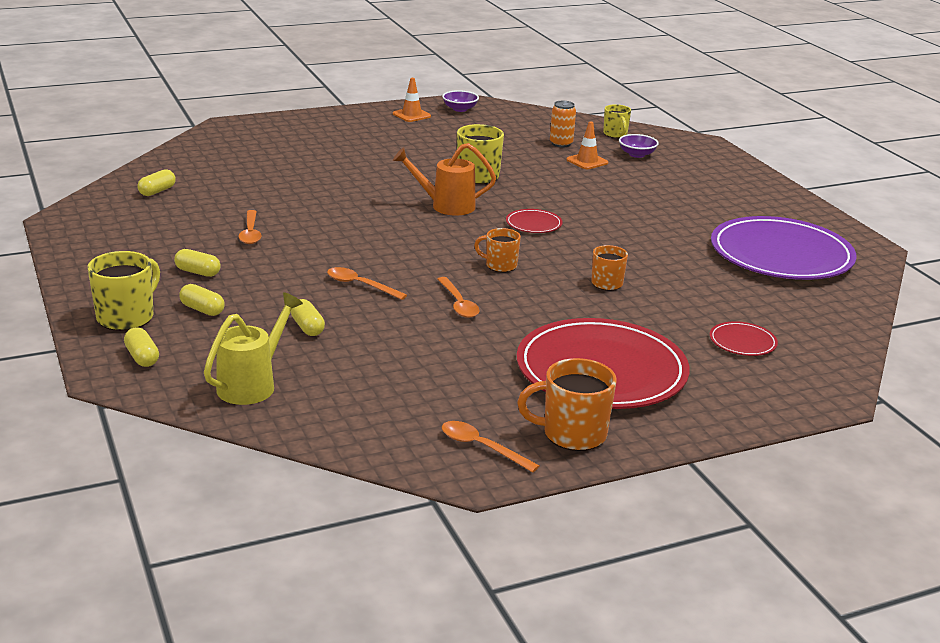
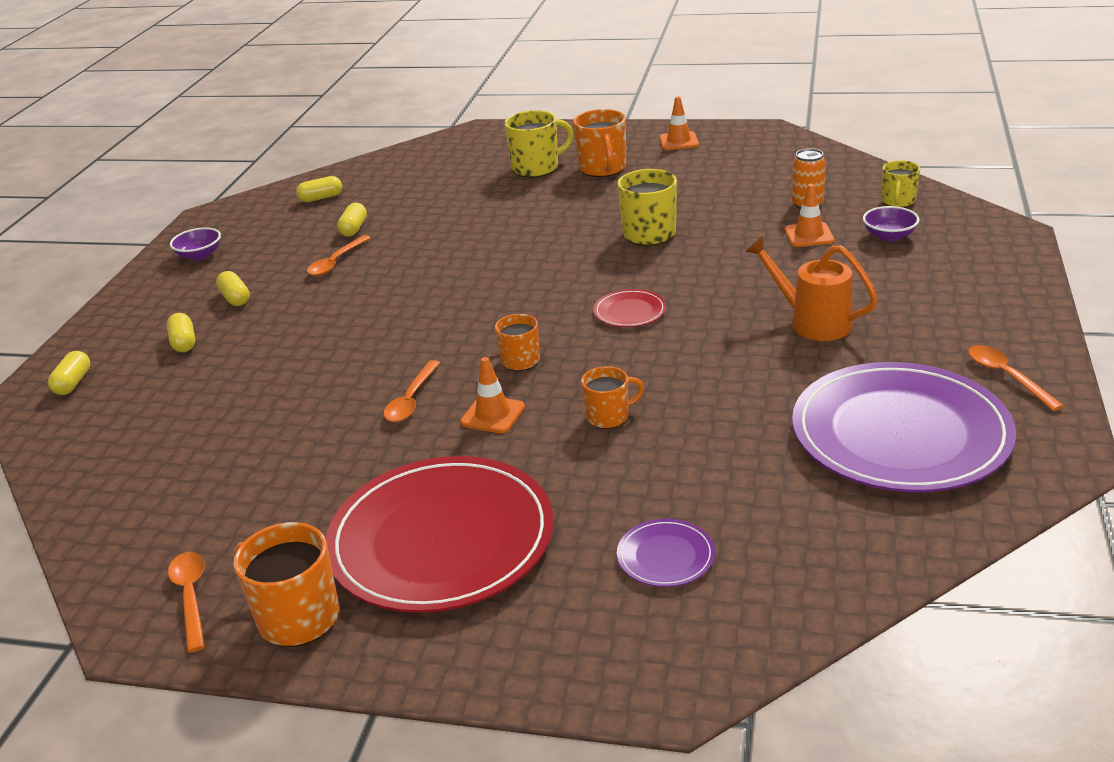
camera: 40 degrees right, 5 degrees up
(127, 317) = (119, 334): yellow mug -> yellow mug (537, 168)
(252, 384) = (110, 442): yellow watering can -> none
(307, 327) = (239, 388): yellow capsule -> yellow capsule (354, 229)
(360, 285) = (350, 350): orange spoon -> orange spoon (1006, 377)
(379, 140) = (603, 169): none -> orange mug
(446, 206) = (564, 267): orange watering can -> orange watering can (812, 322)
(460, 109) = (744, 140): purple bowl -> purple bowl (200, 255)
(530, 299) = (492, 415): none -> orange traffic cone
(742, 342) = (665, 556): red plate -> purple plate

